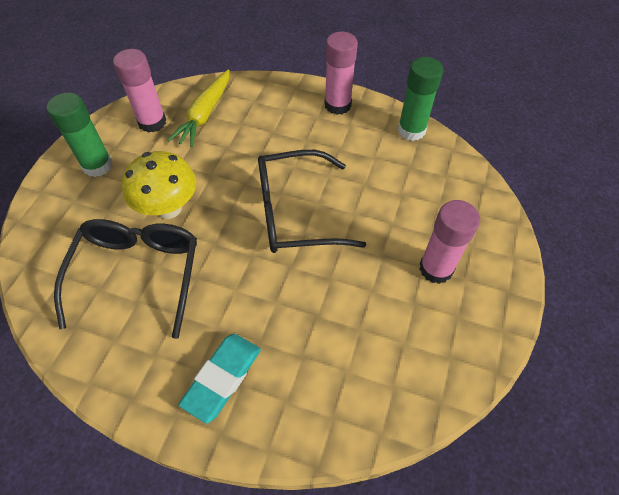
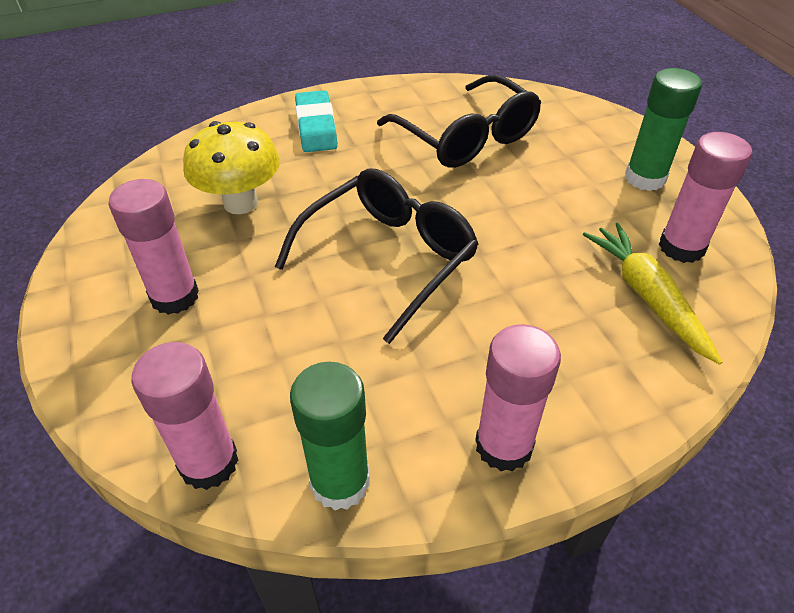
camera: 140 degrees right, 10 degrees down
(169, 208) = (519, 188): yellow mushroom -> yellow mushroom (240, 203)
(461, 168) = (209, 462): none -> pink glue stick

